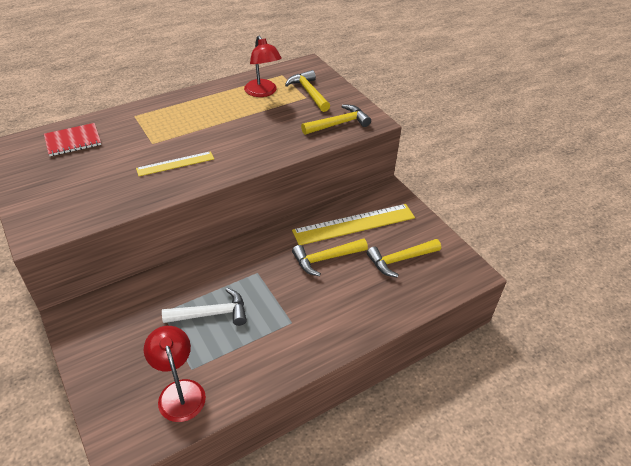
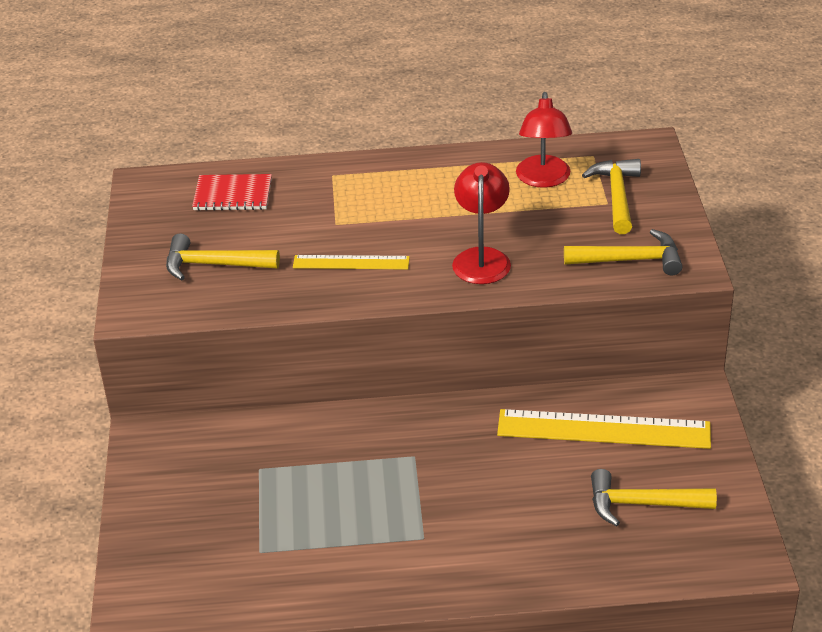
camera: 30 degrees right, 5 degrees down
(179, 391) = (231, 573): red lamp -> red lamp (482, 258)
(212, 314) = (322, 491): white hammer -> none
(326, 259) = (526, 467): yellow hammer -> yellow hammer (213, 265)

